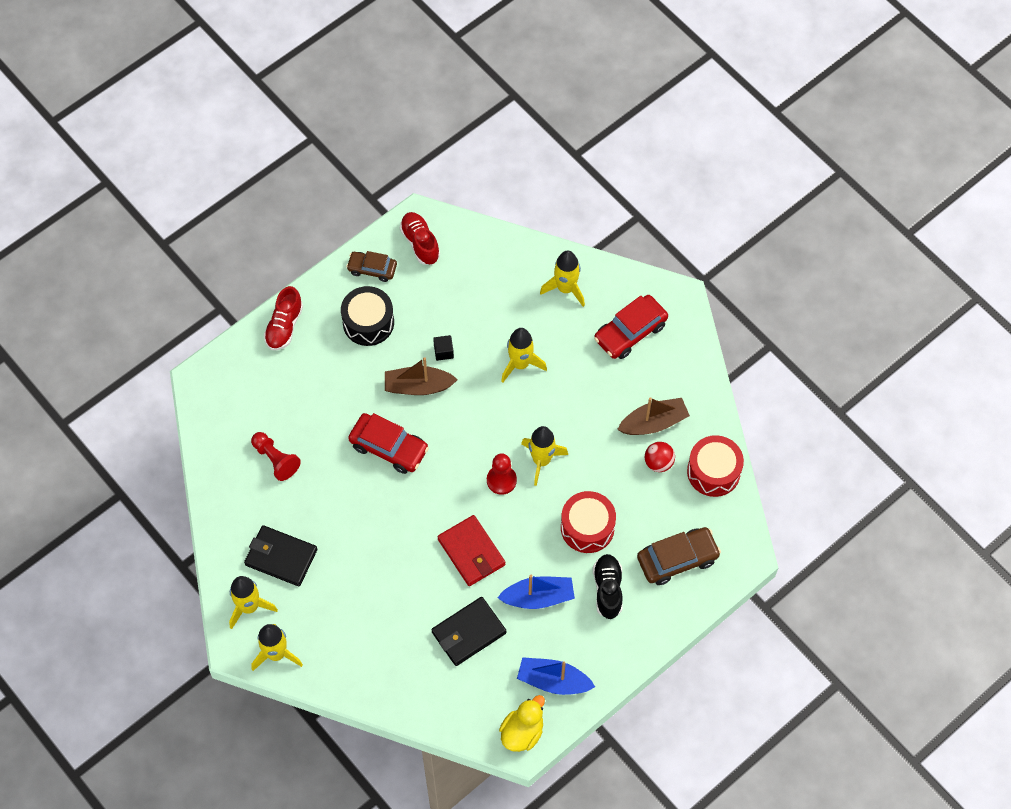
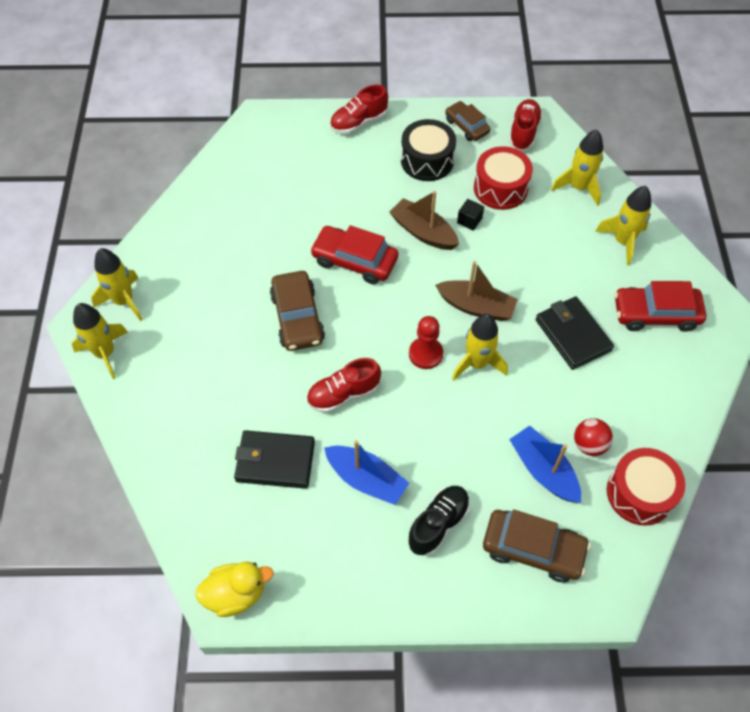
camera: 40 degrees right, 5 degrees down
(275, 459) = (257, 208): red pawn -> none
(281, 557) = (186, 282): black wallet -> black wallet (572, 335)
(388, 522) = (297, 317): none -> brown car
(389, 447) = (354, 261): red car -> red car turned 135 degrees clockwise
(471, 552) = (343, 394): red wallet -> red shoe
(520, 364) = (528, 273): yellow rocket -> yellow rocket (578, 187)
(553, 681) = (309, 569): blue boat -> blue boat (543, 470)
(587, 527) = (468, 452): red drum -> red drum (500, 188)
(653, 423) = (614, 405): brown boat -> brown boat (476, 306)

